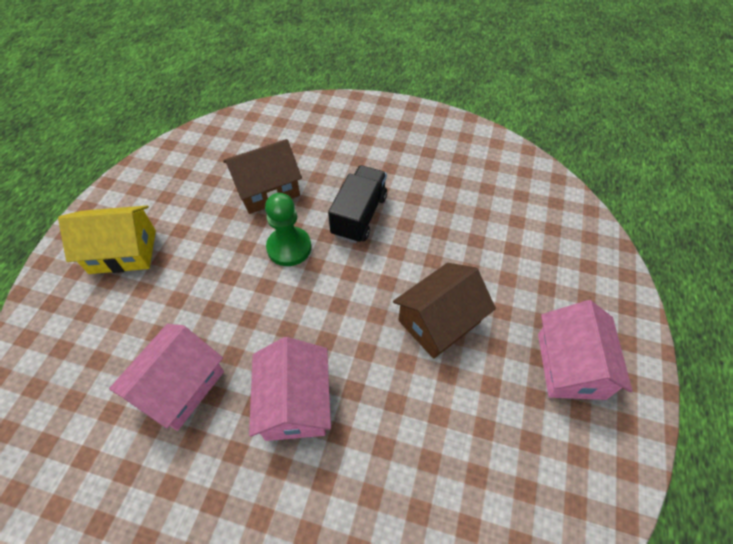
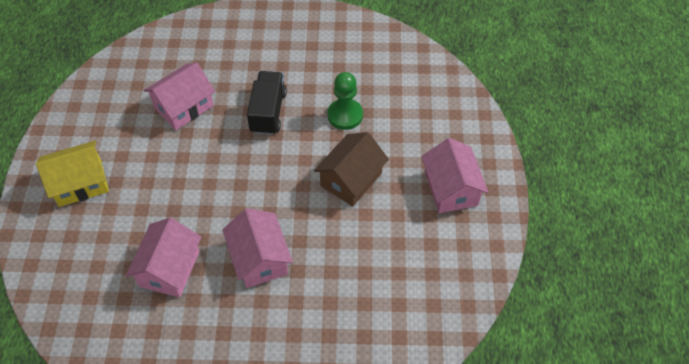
camera: 15 degrees left, 0 degrees up
(267, 190) = (184, 106): brown house -> pink house
(289, 247) = (218, 150): green pawn -> green pawn (345, 115)

